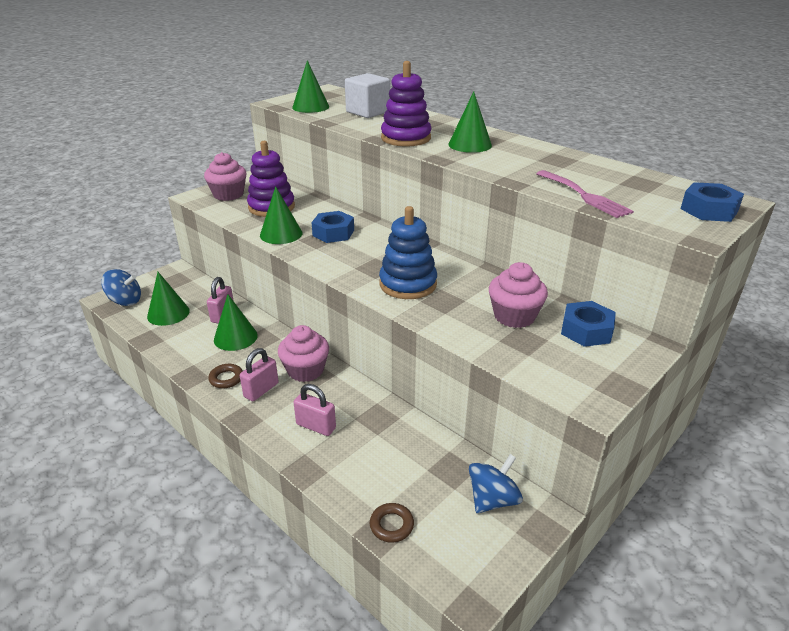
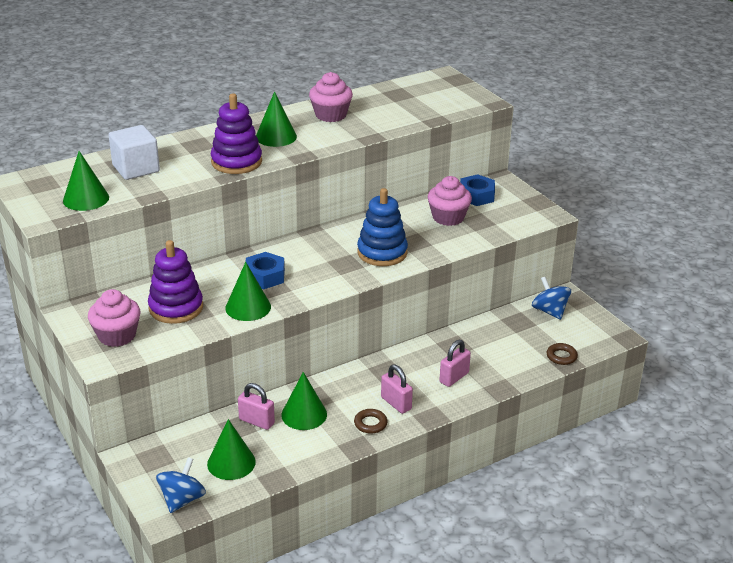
camera: 75 degrees left, 0 degrees up
(305, 370) = (378, 375): pink cupcake -> pink cupcake (331, 115)
(584, 196) = (410, 118): pink fork -> none
(709, 210) = (453, 87): blue nut -> none

